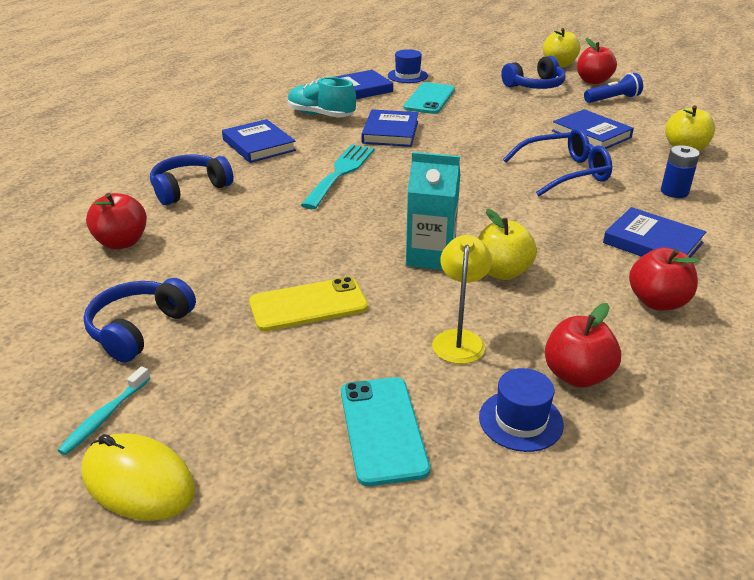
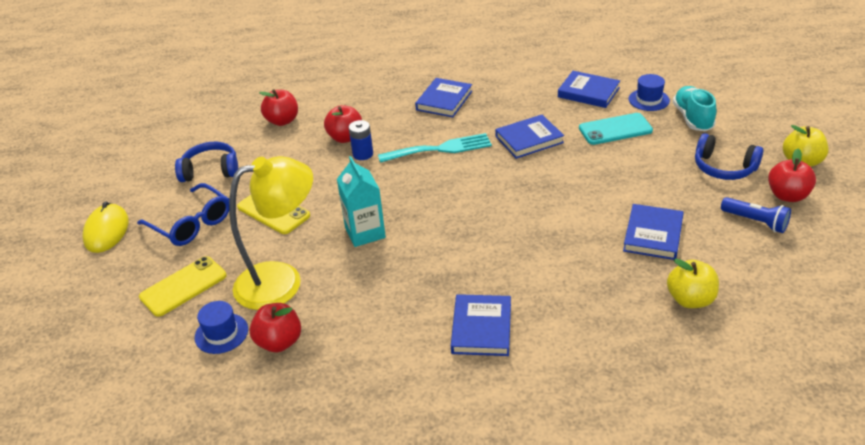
camera: 60 degrees right, 5 degrees up
(104, 417) = (141, 198): turquoise toothbrush -> none
(189, 189) = (360, 108): blue headphones -> none
(321, 115) = (520, 99): turquoise shoe -> turquoise shoe (692, 118)
(382, 429) = (183, 286): turquoise phone -> yellow phone
(459, 339) = (282, 281): yellow lamp -> yellow lamp, size x1.89
(502, 272) = (372, 269): yellow apple -> none
(564, 172) = (556, 246): blue glasses -> blue glasses (191, 223)
(657, 302) = (395, 354): red apple -> red apple (345, 138)
(674, 192) = (588, 316): blue battery -> blue battery (363, 154)

